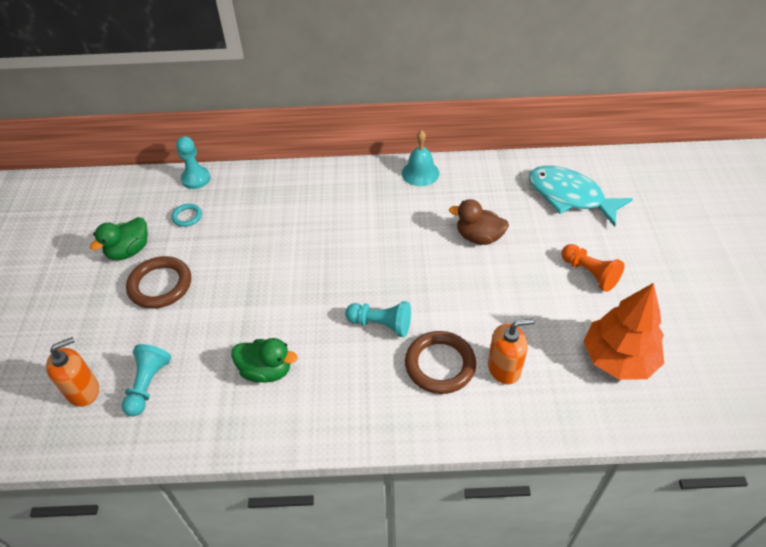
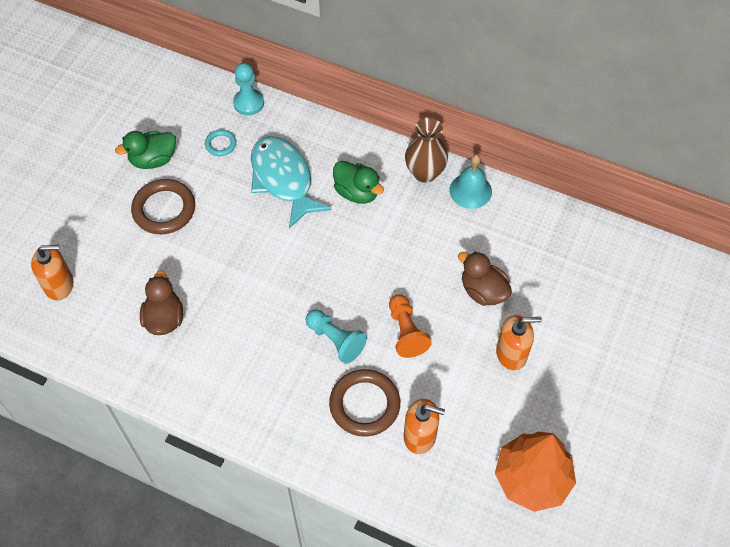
camera: 25 degrees right, 10 degrees up
(148, 385) = (111, 304): turquoise pawn -> none
(209, 374) = (164, 318): none -> brown duck
(266, 370) = (213, 338): green duck -> green duck (357, 192)
(376, 174) = (425, 173): none -> brown vase
(533, 272) = (511, 353): none -> orange soap dispenser
(570, 196) = (608, 287): turquoise fish -> turquoise fish (283, 179)
(589, 273) = (566, 381): orange pawn -> orange pawn (406, 332)

